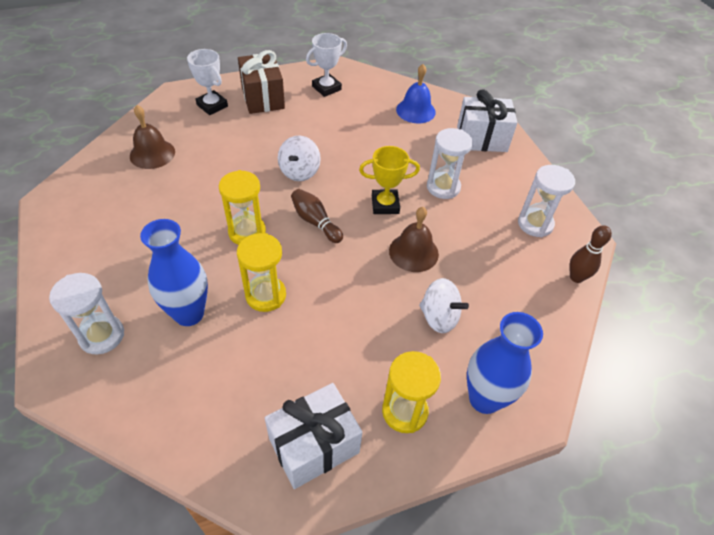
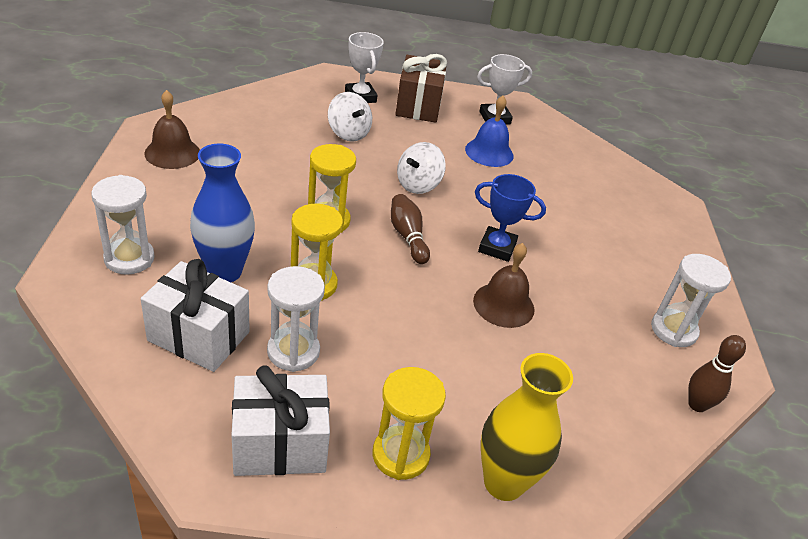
camera: 20 degrees right, 10 degrees down
(152, 153) = (274, 120): brown bell -> brown bell (172, 153)
(385, 205) = (497, 247): yellow trophy -> blue trophy
(415, 110) = (587, 170): blue bell -> blue bell (489, 152)
(439, 317) = (496, 379): white spinning top -> white spinning top (348, 133)
(443, 187) = (577, 254): white hourglass -> white hourglass (293, 351)
(481, 139) = (653, 222): white gift -> white gift (199, 336)
(484, 399) = (503, 482): blue vase -> yellow vase

